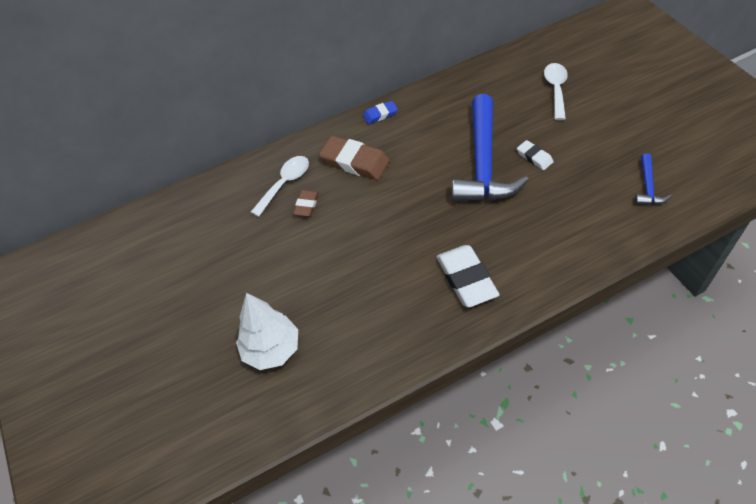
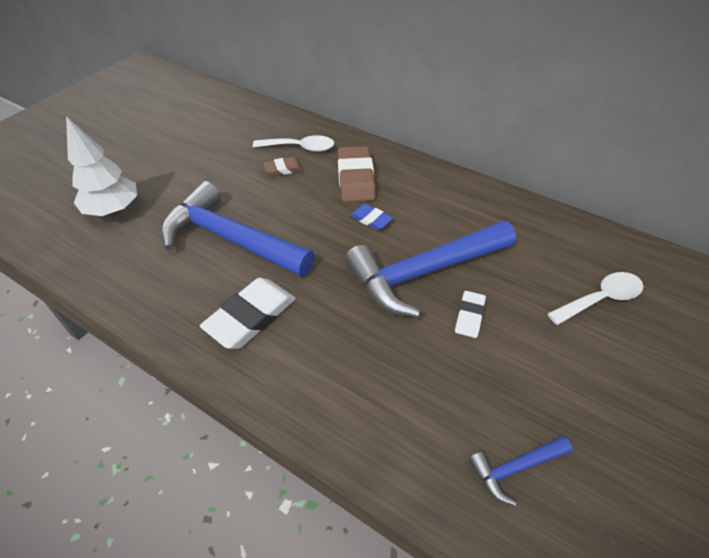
camera: 55 degrees right, 5 degrees down
(372, 268) = (231, 239): none -> blue hammer
(380, 114) = (429, 172): blue eraser -> blue eraser (371, 219)

